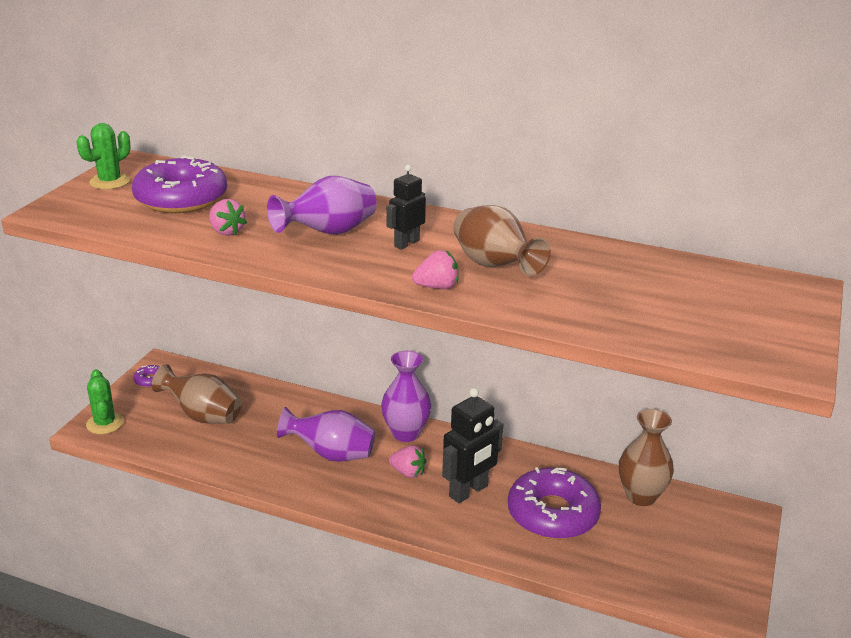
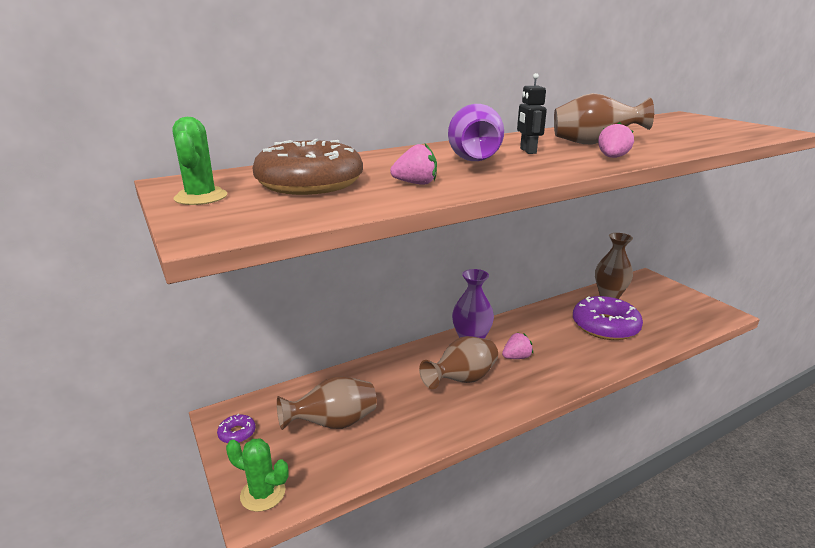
camera: 50 degrees left, 5 degrees down
(181, 198) = (310, 183): purple donut -> brown donut
(331, 454) = (462, 380): purple vase -> brown vase
(469, 491) = (558, 344): black robot -> none

